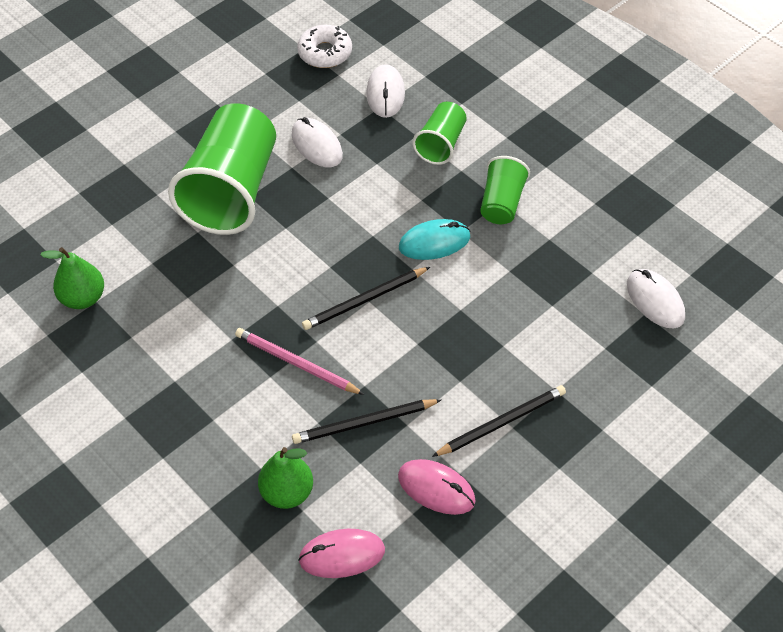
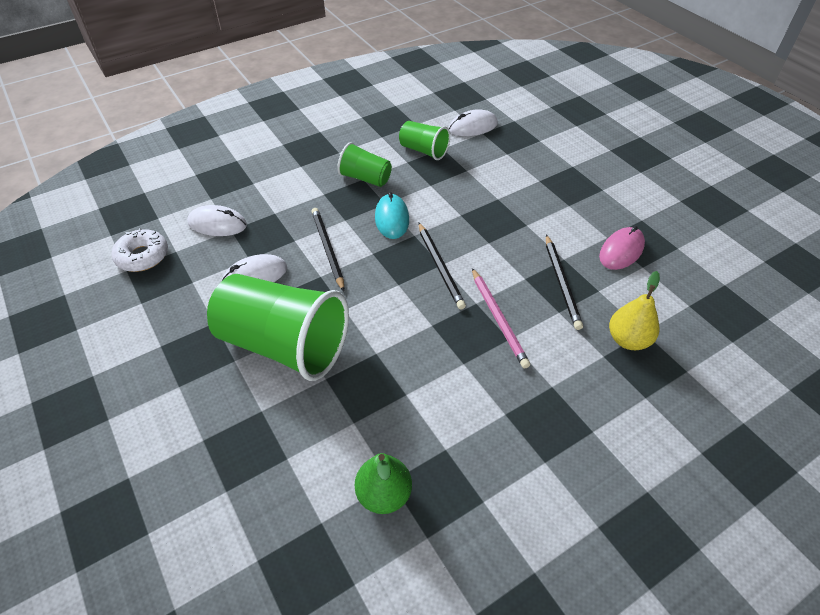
camera: 80 degrees left, 5 degrees down
(287, 492) = (628, 340): green pear -> yellow pear
(297, 364) = (498, 318): pink pencil -> pink pencil turned 60 degrees counterclockwise
(342, 555) = (683, 312): pink mouse -> none
(441, 144) = (291, 200): green cup -> green cup (424, 151)
(501, 423) = (565, 210): black pencil -> black pencil (327, 249)

